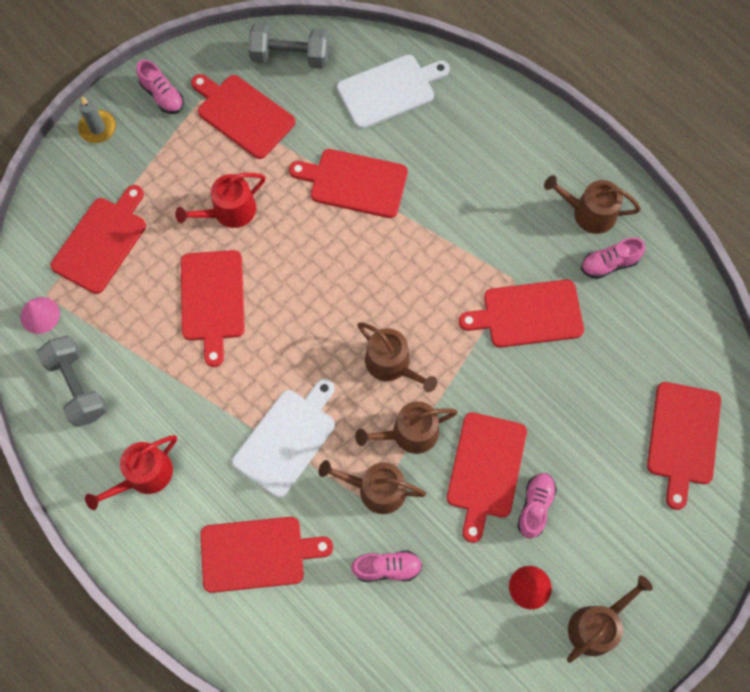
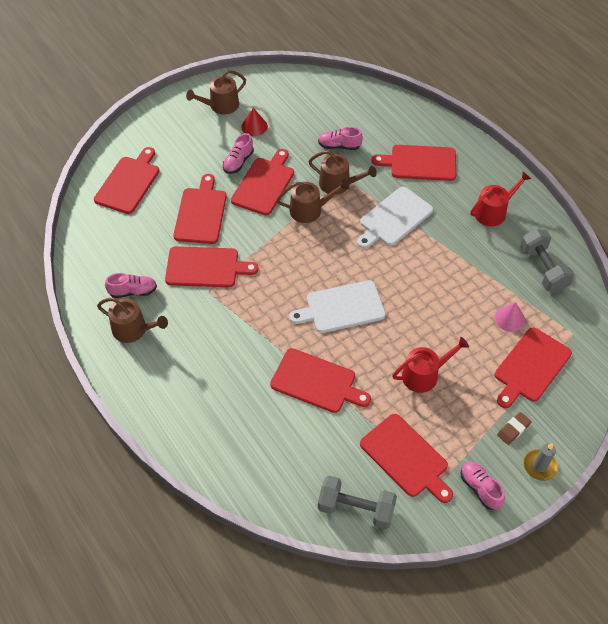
camera: 170 degrees left, 15 degrees down
(40, 315) = (576, 320): pink cone -> pink cone (509, 318)
(125, 163) = (513, 429): none -> brown eraser
(212, 300) = (441, 311): red cutting board -> red cutting board (201, 213)
(389, 90) = (269, 459): white cutting board -> white cutting board (342, 307)
(392, 364) = (313, 251): brown watering can -> none

